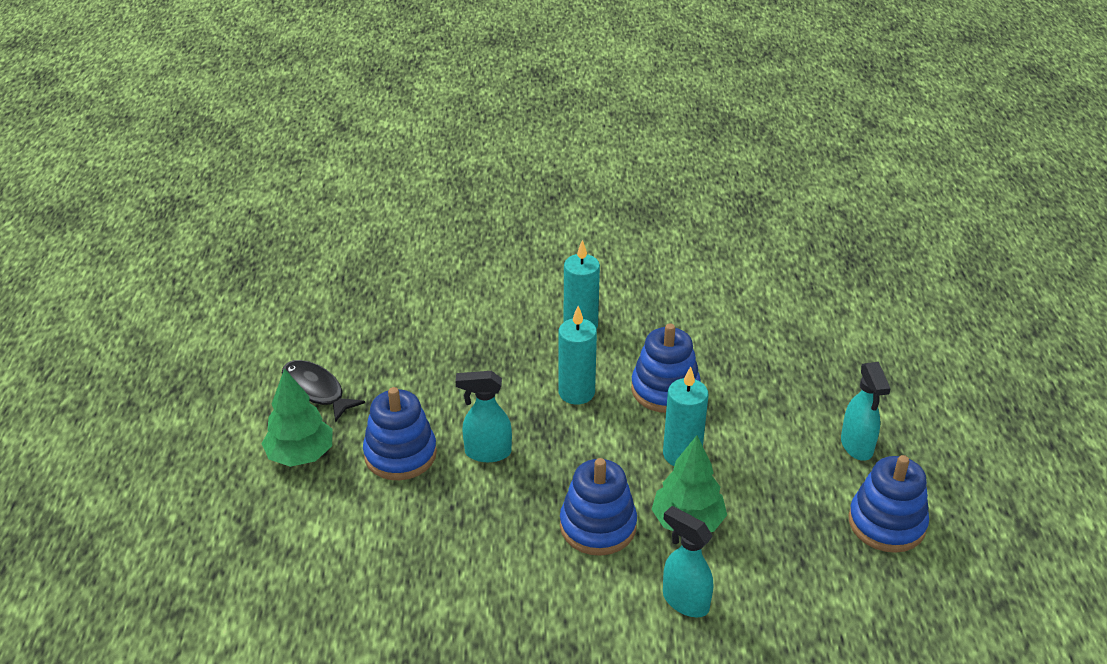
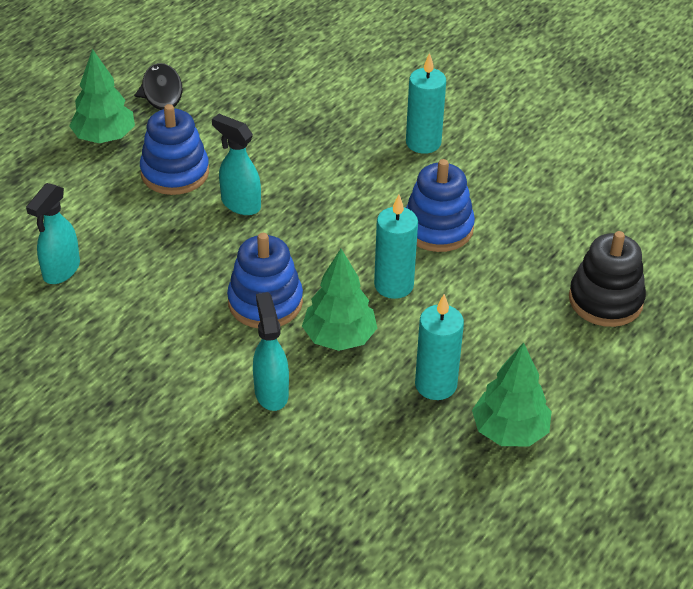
camera: 35 degrees right, 5 degrees up
(576, 392) = (360, 194): turquoise candle -> turquoise candle (435, 385)
(840, 382) = (605, 300): none -> black stacking toy
(857, 446) = (557, 358): turquoise spray bottle -> turquoise spray bottle (61, 271)
(886, 523) = (509, 431): blue stacking toy -> green tree

